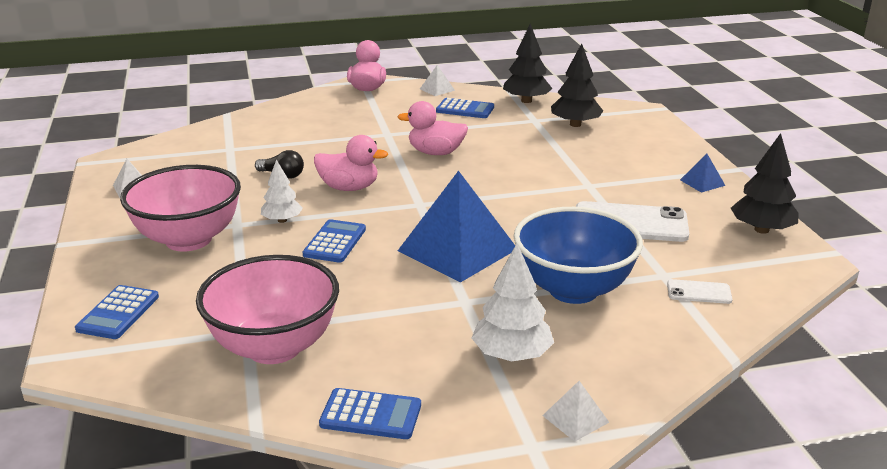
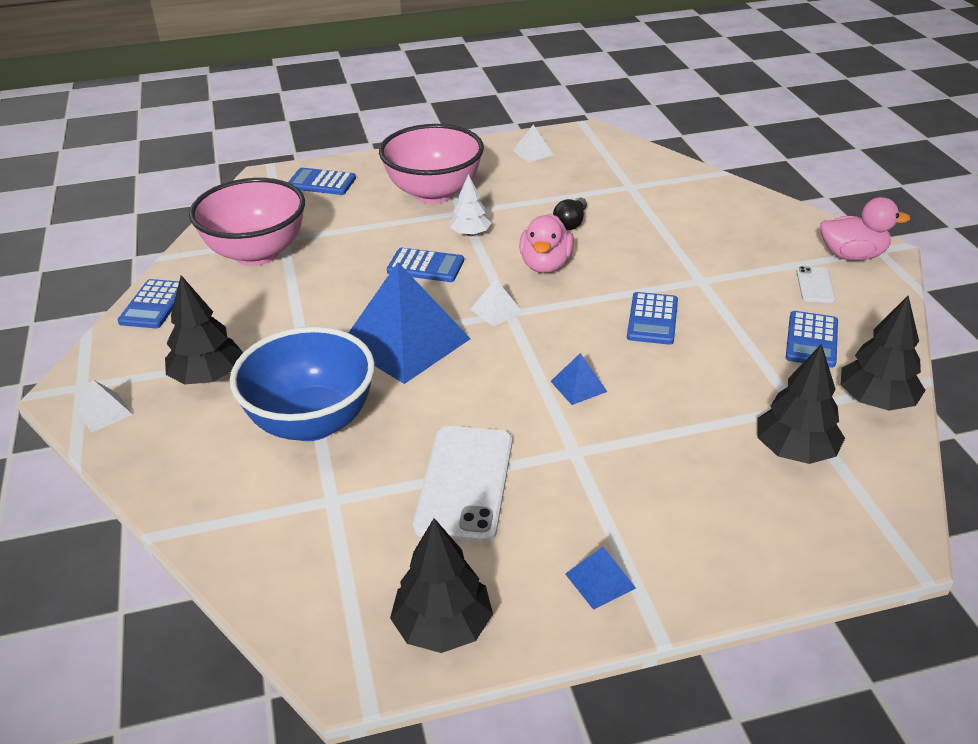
camera: 90 degrees right, 10 degrees up
(436, 153) = (652, 319): pink duck -> blue calculator
(437, 89) = (880, 313): white pyramid -> white pyramid (496, 310)
(511, 355) = (207, 377): white tree -> black tree
(517, 181) = (578, 386): none -> blue pyramid
(699, 292) = (287, 527): white phone -> white phone (815, 285)

